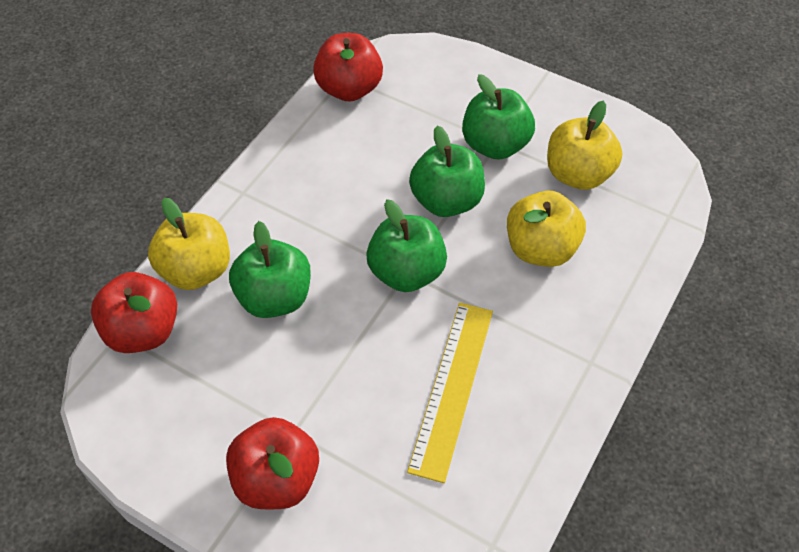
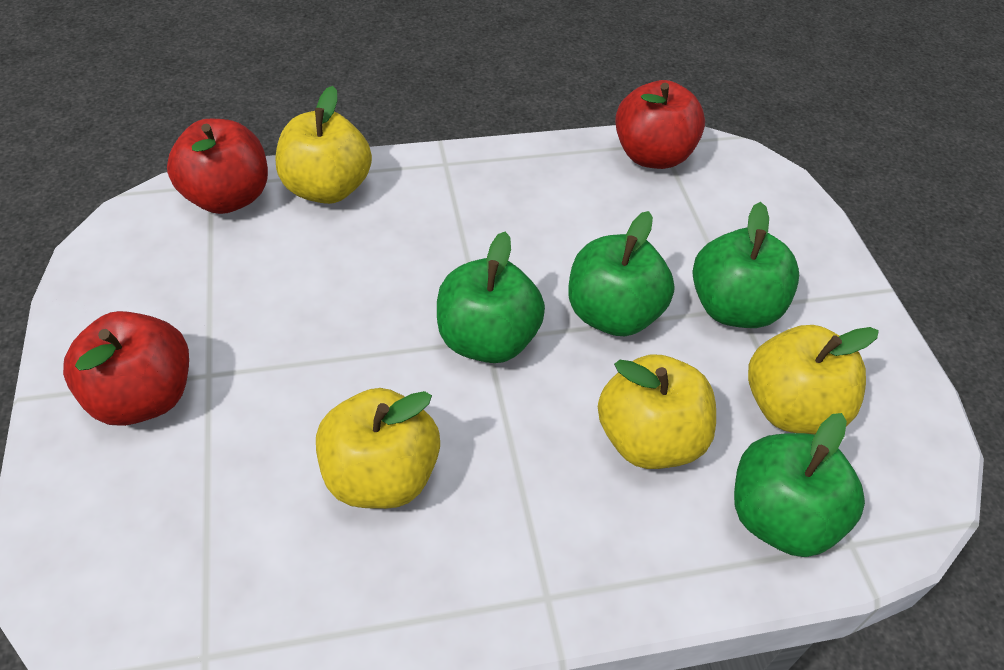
camera: 45 degrees right, 5 degrees down
(274, 297) = (351, 260): green apple -> green apple (780, 517)
(452, 388) = (381, 476): yellow ruler -> yellow apple

